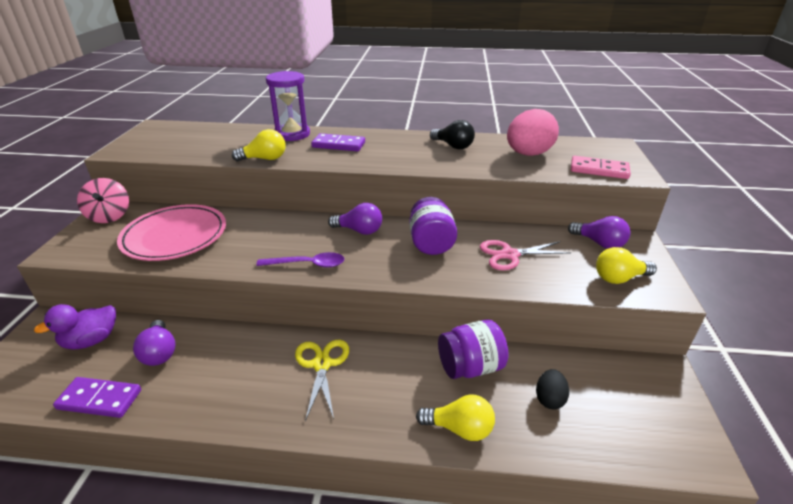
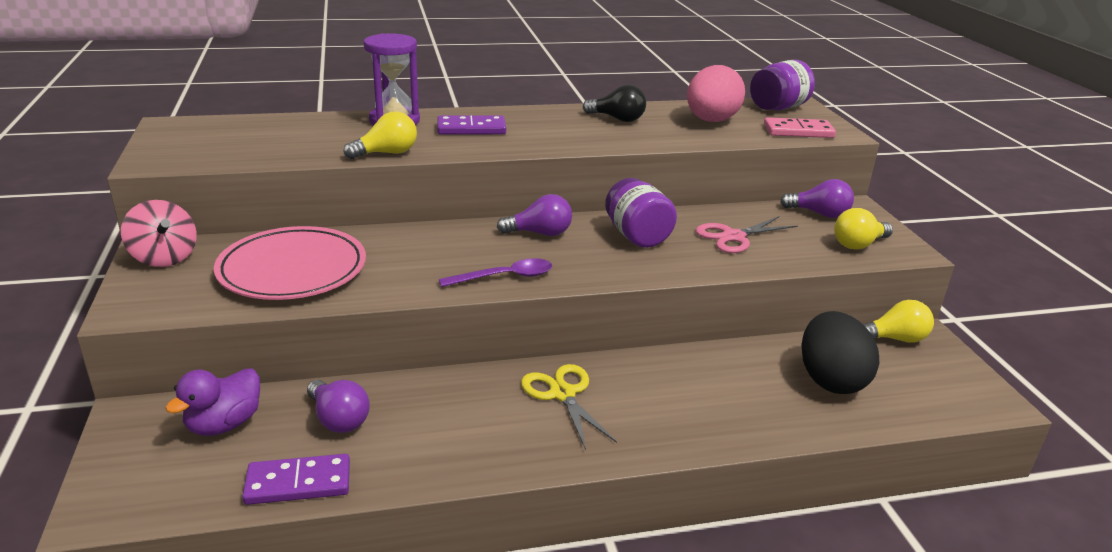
camera: 20 degrees left, 5 degrees down
(459, 428) = (757, 423): yellow light bulb -> yellow light bulb (894, 339)
(470, 367) = (733, 366): purple jar -> purple jar (778, 108)
(549, 399) = (830, 380): black egg -> black egg, size x1.99

